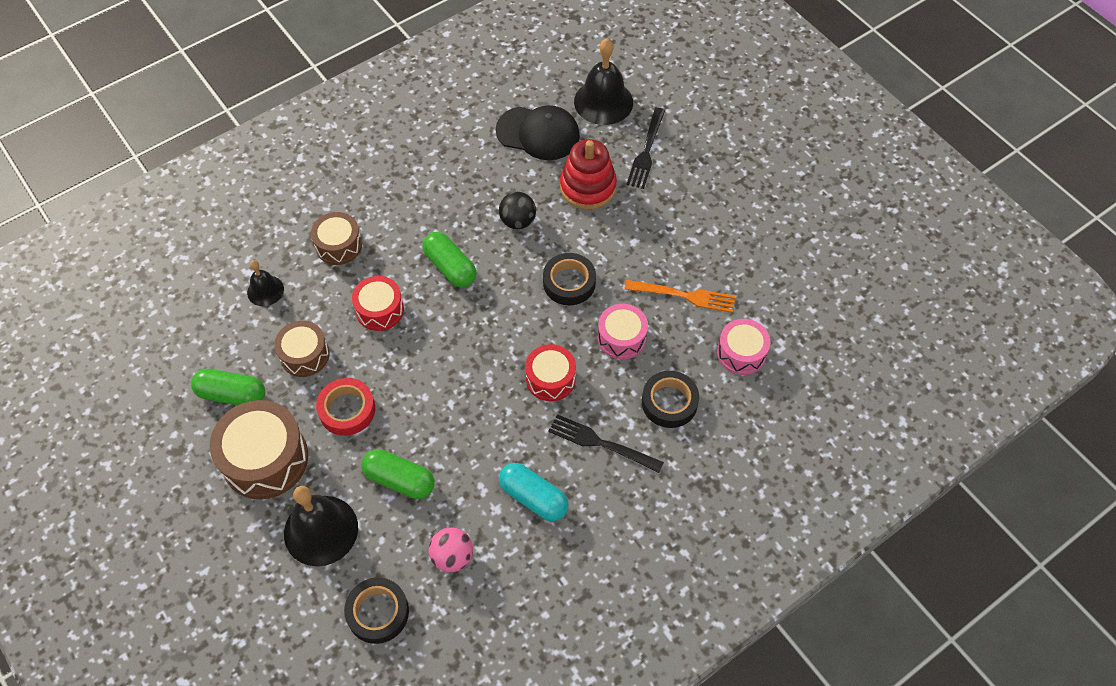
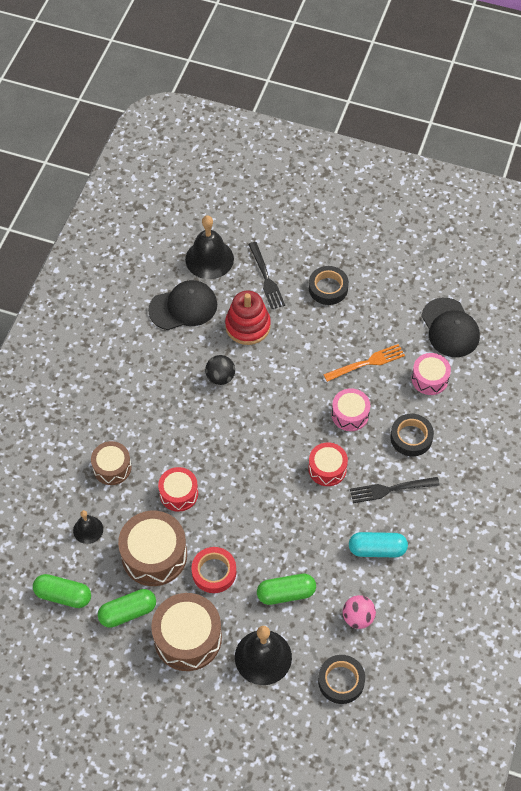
camera: 35 degrees left, 0 degrees up
(304, 355) = (154, 555): brown drum -> brown drum, size x1.66
(450, 267) = (201, 436): green capsule -> green capsule (63, 595)
(569, 283) = (288, 398): black tape -> black tape (328, 288)
(808, 313) = (450, 328): none -> black cap

